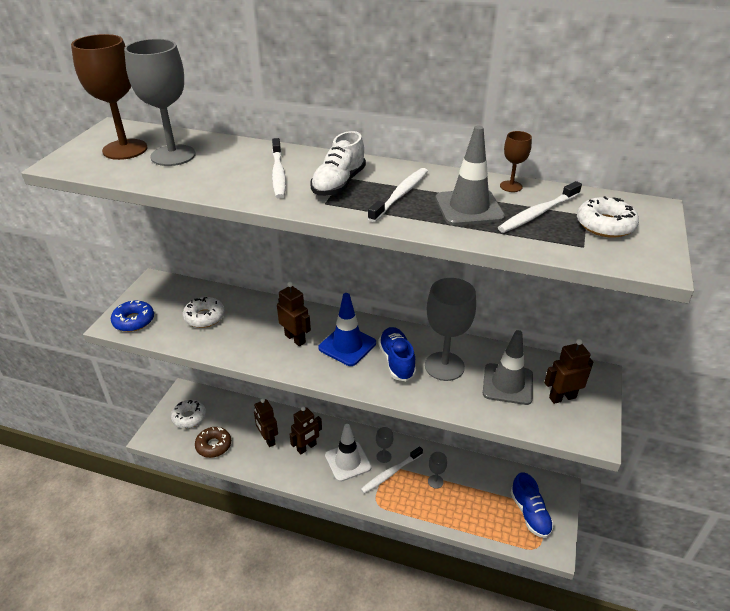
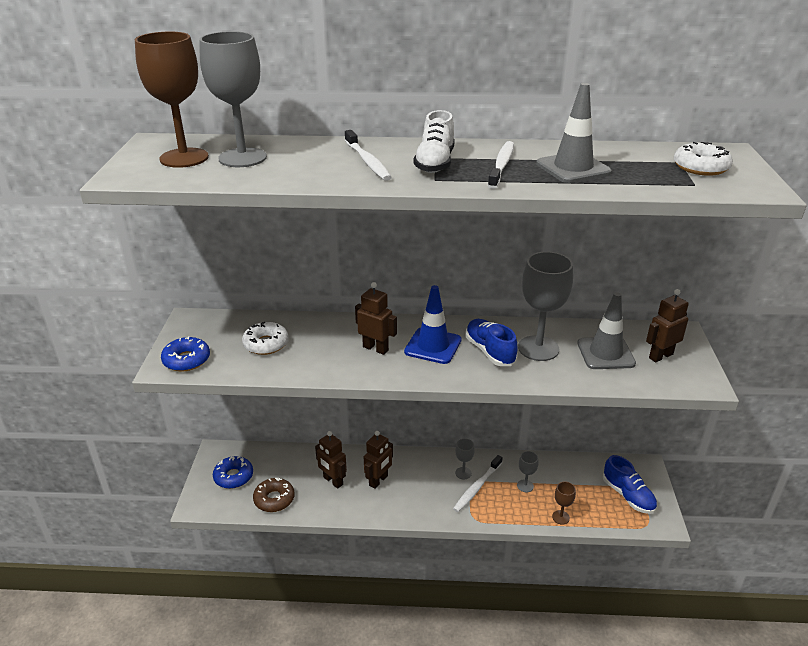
camera: 15 degrees left, 5 degrees down
(189, 417) = (233, 476): white donut -> blue donut
(348, 461) = (428, 485): white traffic cone -> none
(511, 186) = (597, 148): brown goblet -> brown goblet (560, 517)
(538, 213) = (637, 165): white toothbrush -> none

